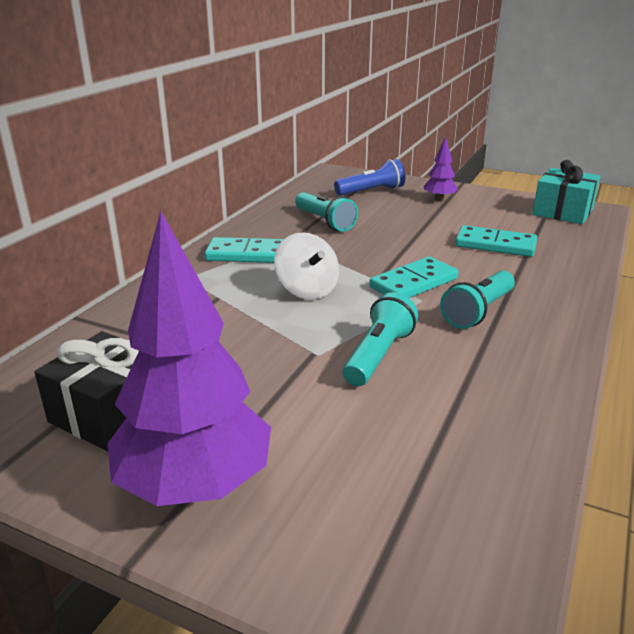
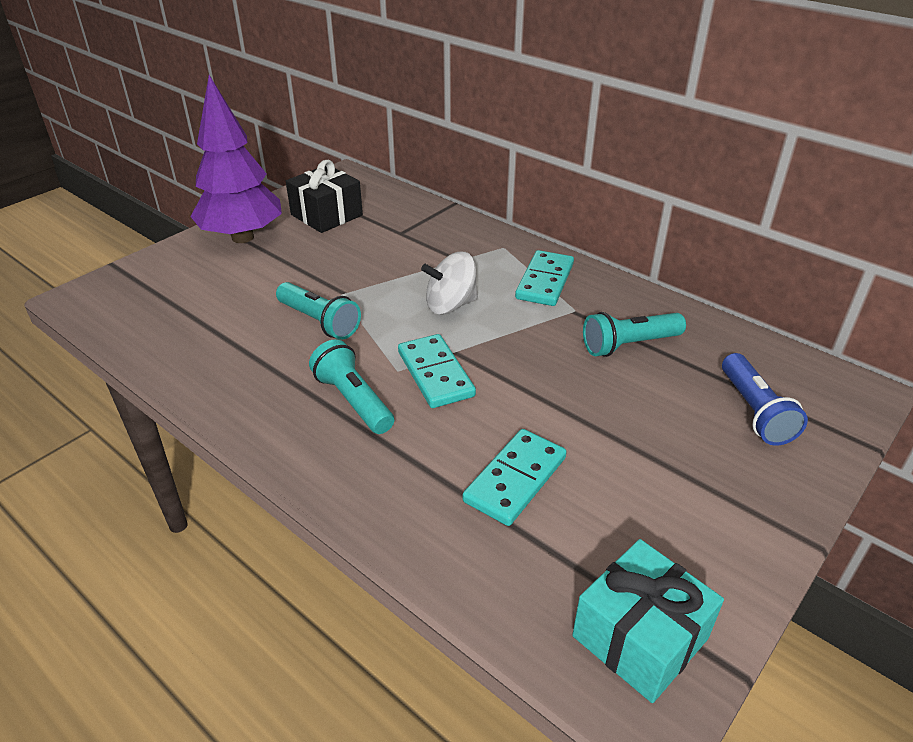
camera: 105 degrees right, 10 degrees up
(439, 199) = (717, 480): purple tree -> none

